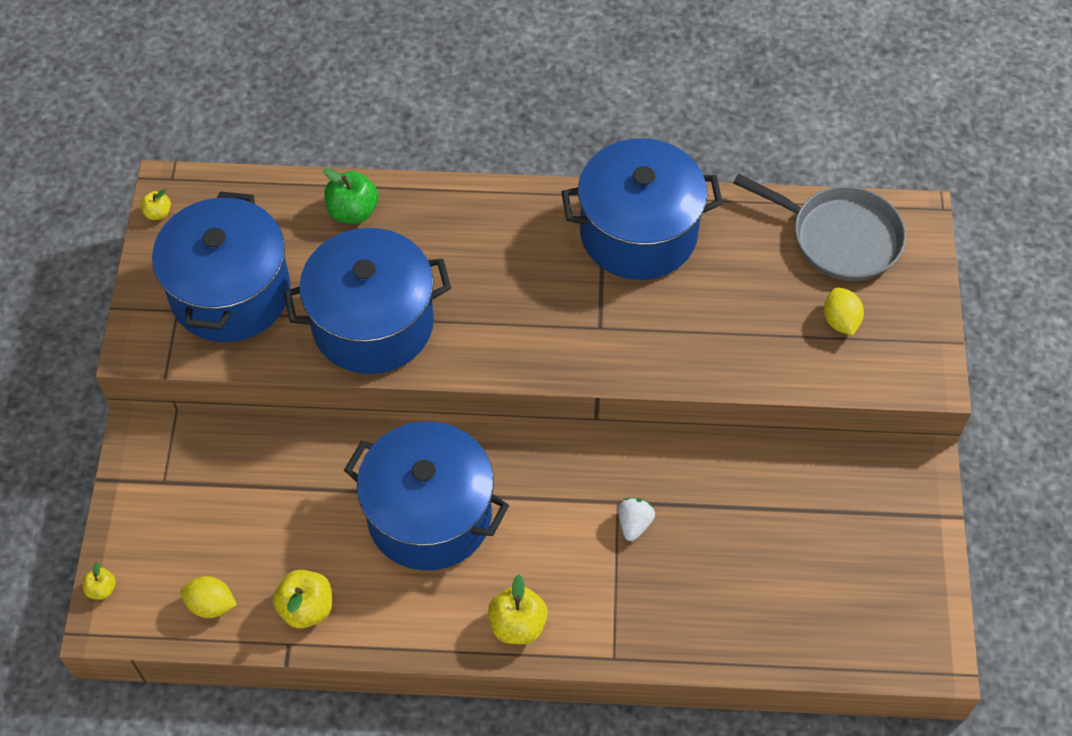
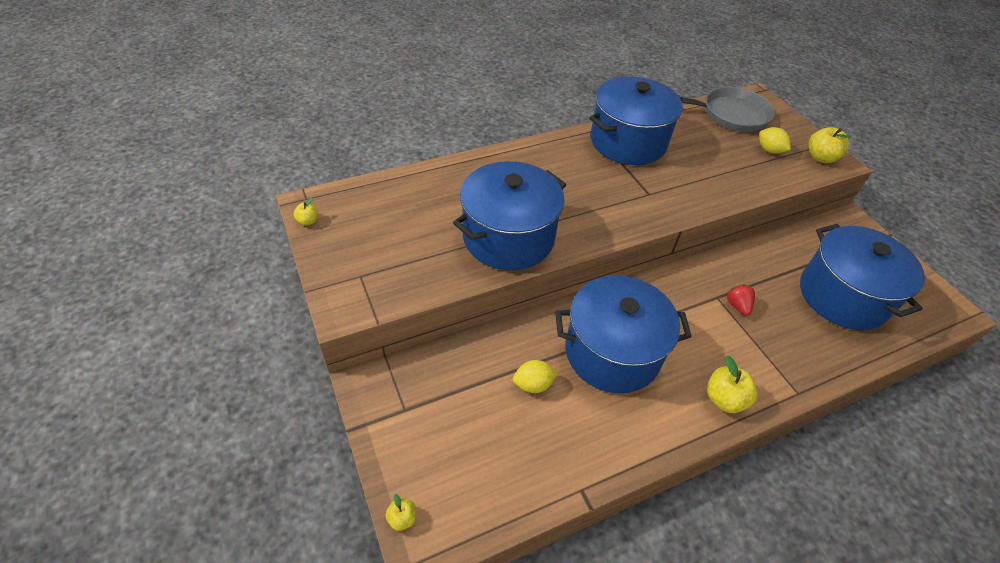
camera: 30 degrees left, 10 degrees down
(211, 605) = (501, 488): yellow lemon -> yellow lemon (533, 384)
(230, 293) = (394, 252): blue pot -> blue pot (842, 296)
(306, 608) = (576, 455): yellow apple -> yellow apple (820, 157)
(353, 211) = (448, 180): green apple -> none
(634, 524) = (737, 306): white strawberry -> red strawberry

